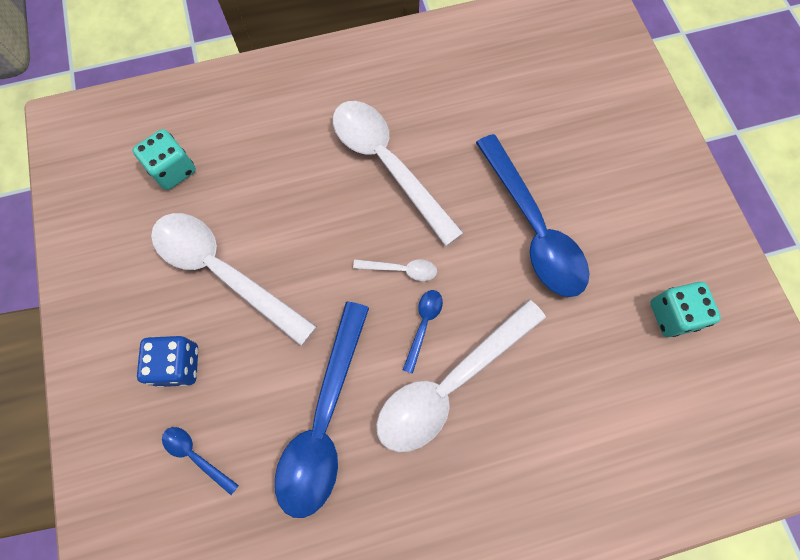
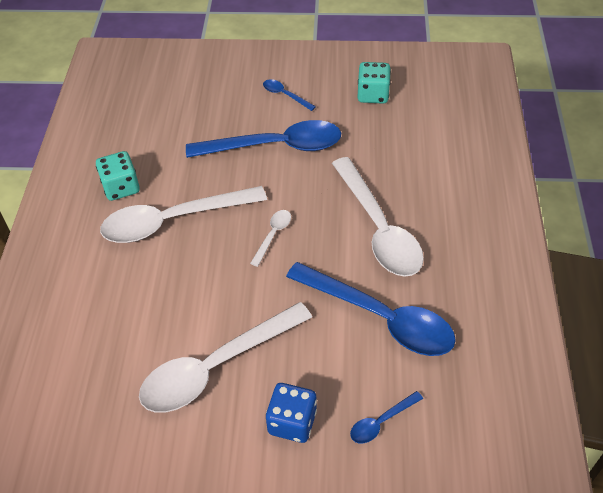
camera: 70 degrees left, 20 degrees down
(173, 170) = (85, 391): turquoise dice -> turquoise dice (121, 187)
(423, 325) = (326, 233): blue spoon -> blue spoon (285, 95)

